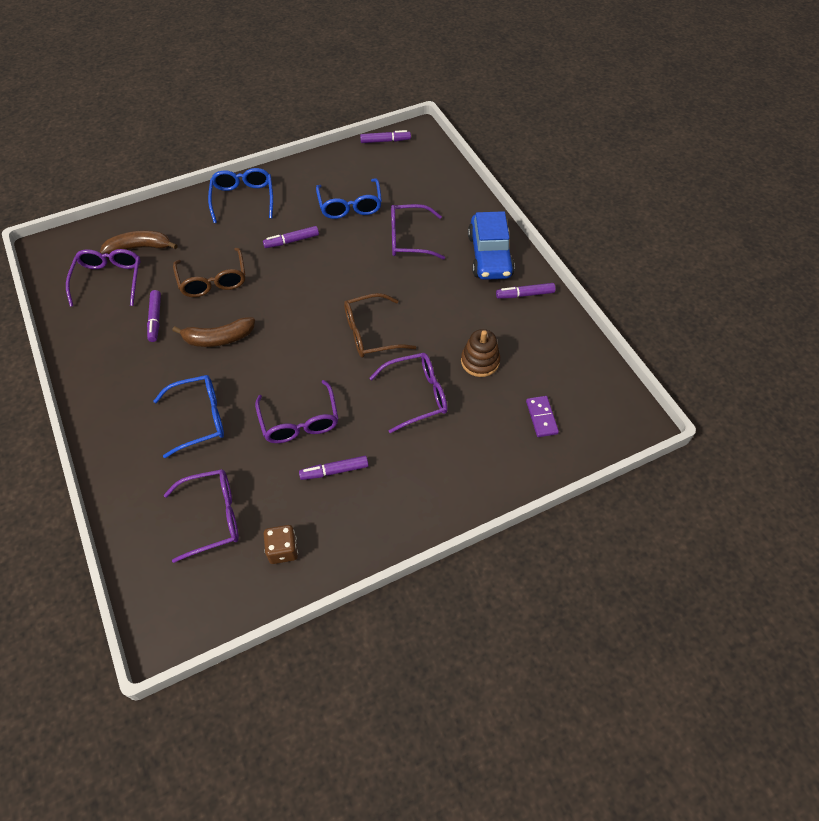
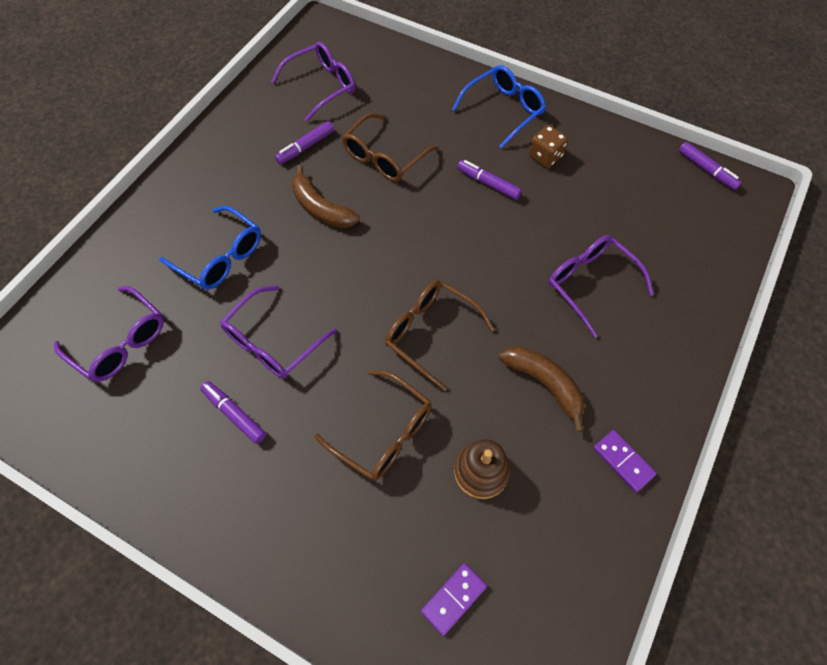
camera: 55 degrees right, 5 degrees up
(139, 248) = (375, 80): brown banana -> brown banana (544, 384)
(283, 550) = (116, 428): brown dice -> brown dice (545, 156)
(350, 206) = (582, 201): blue glasses -> none
(417, 395) = (384, 433): purple glasses -> brown glasses
(490, 256) = (646, 383): blue car -> none
(525, 294) = (623, 461): purple marker -> purple domino

